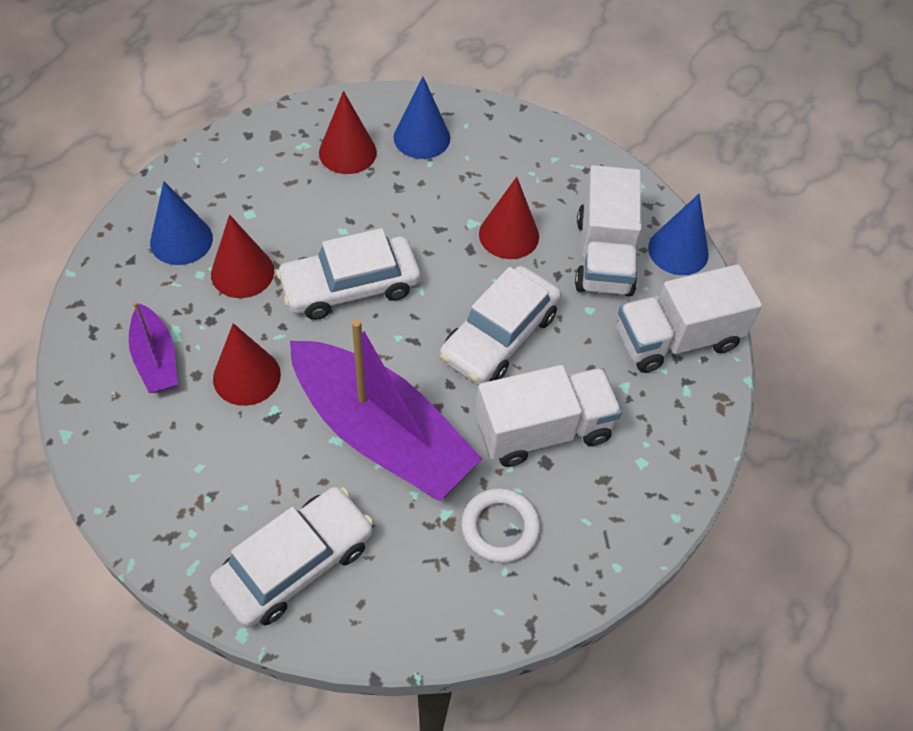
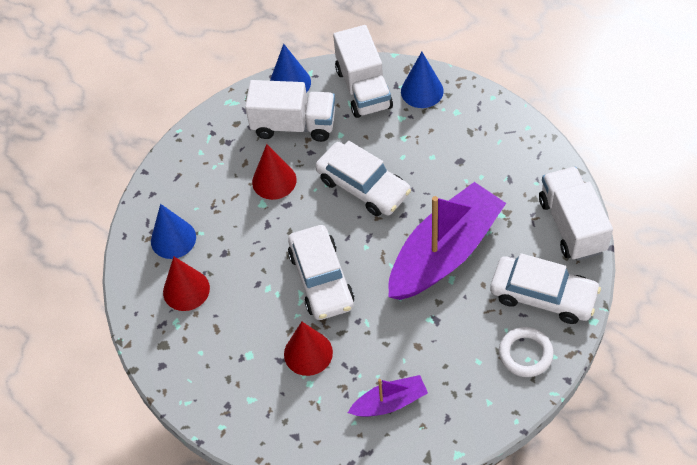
camera: 80 degrees left, 0 degrees up
(181, 240) = (275, 401): blue cone -> blue cone (422, 91)
(246, 376) = (402, 339): red cone -> none
(295, 563) = (543, 295): white car -> white car turned 150 degrees clockwise
(500, 527) = (507, 185): white ring -> white ring (525, 354)
(543, 430) = (436, 162): white truck -> white truck (571, 225)

